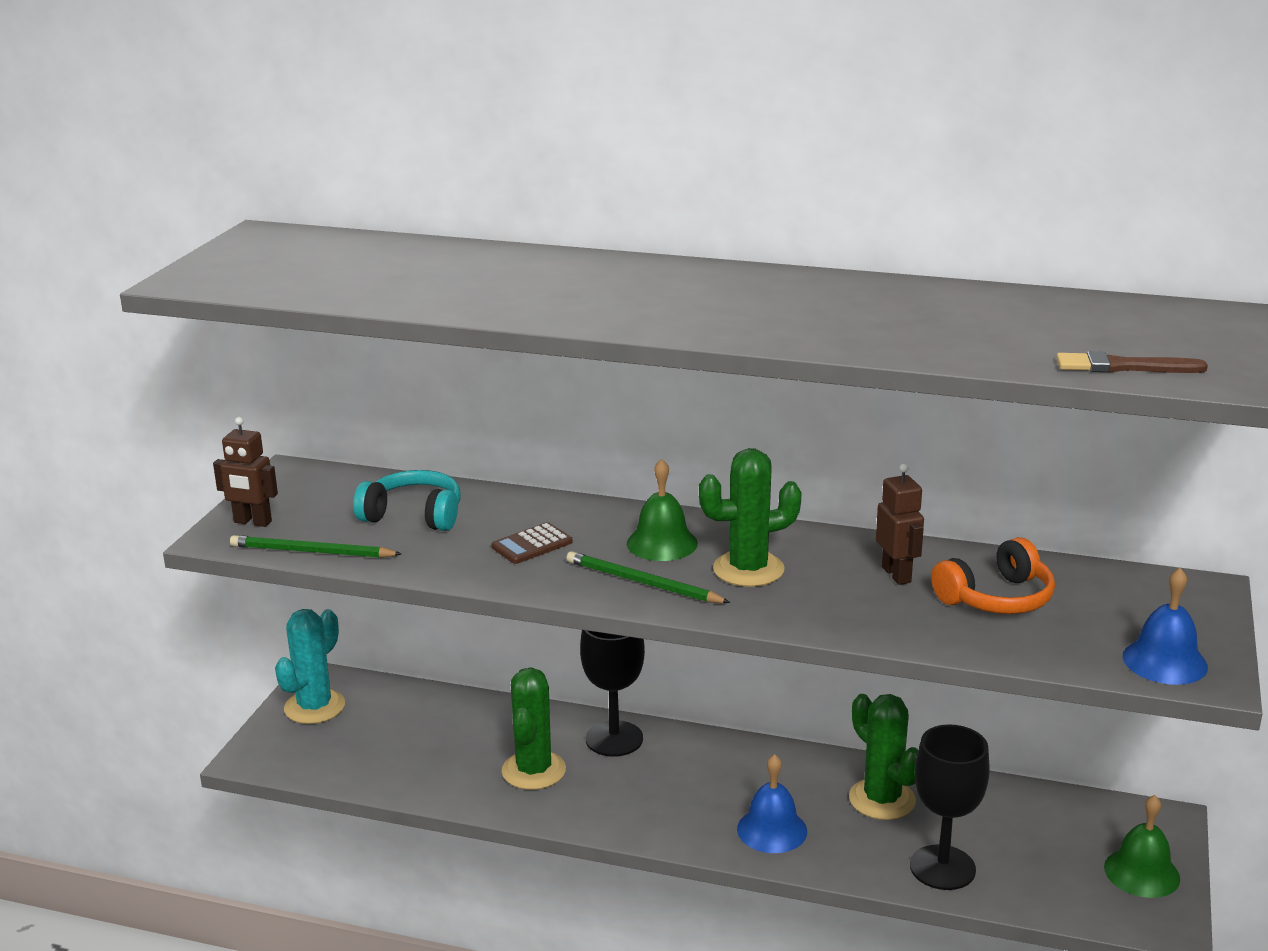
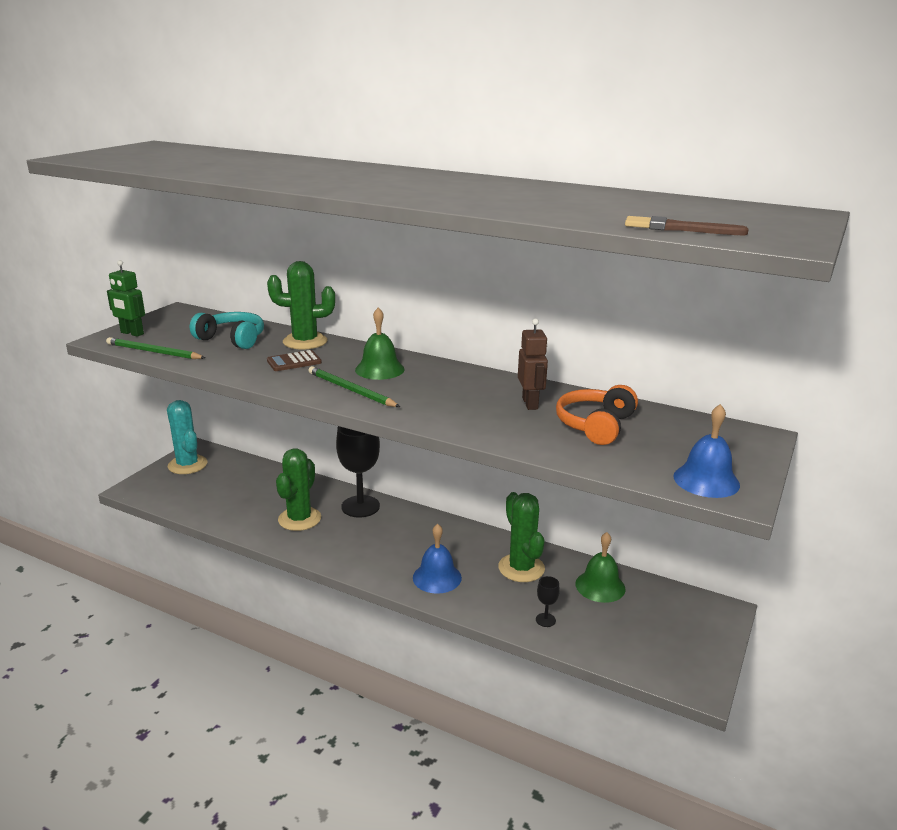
camera: 10 degrees right, 0 degrees up
(252, 522) = (132, 333): brown robot -> green robot
(314, 707) = (187, 465): turquoise cactus -> turquoise cactus turned 75 degrees counterclockwise
(748, 569) = (428, 390): green cactus -> green cactus (305, 342)
(942, 868) = (545, 620): black goblet -> black goblet, size x0.43
(996, 598) = (595, 425): orange headphones -> orange headphones turned 135 degrees clockwise
(1142, 872) = (692, 645): green bell -> green bell (600, 586)

